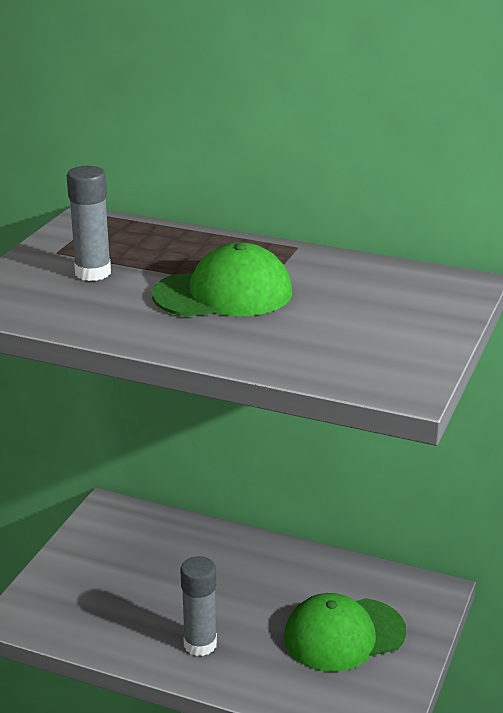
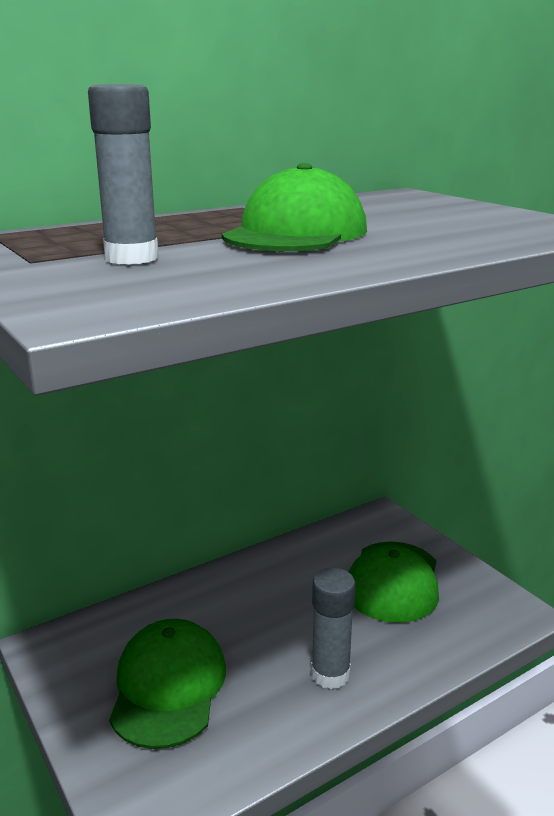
camera: 55 degrees left, 5 degrees down
(120, 577) = (168, 686): none -> green cap

